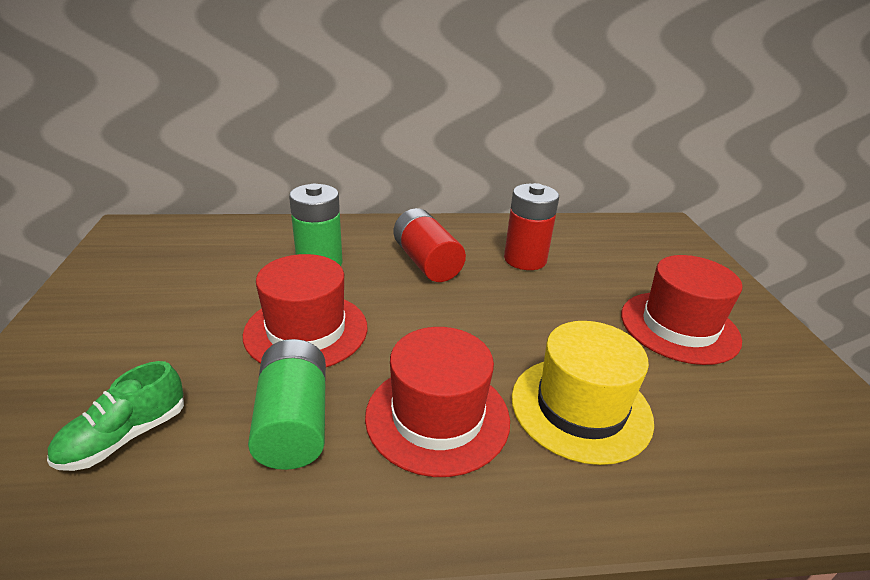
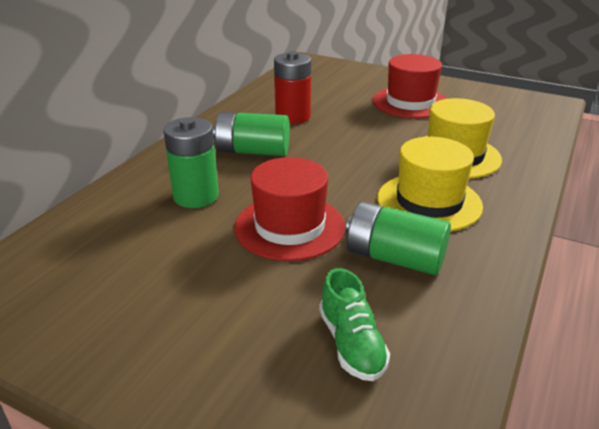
camera: 55 degrees left, 0 degrees up
(427, 262) = (253, 151): red battery -> green battery
(437, 417) = (429, 202): red hat -> yellow hat

